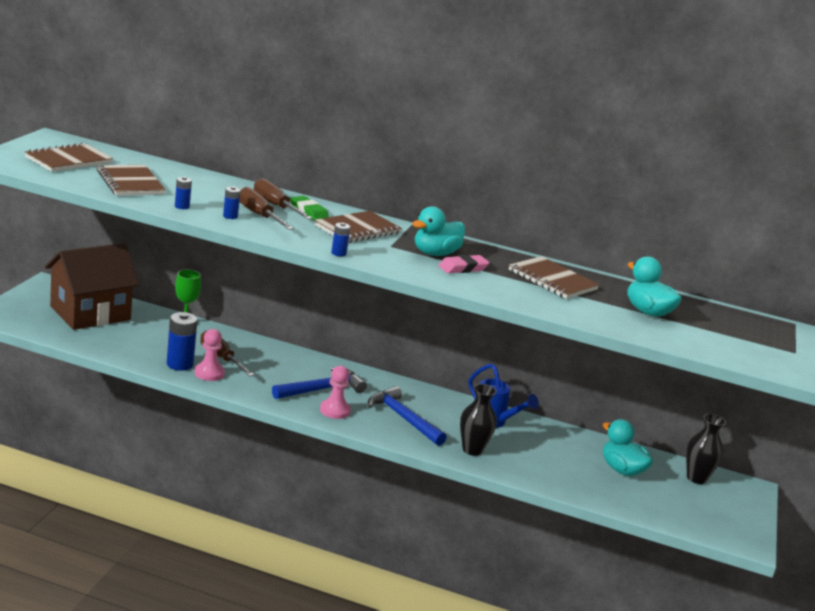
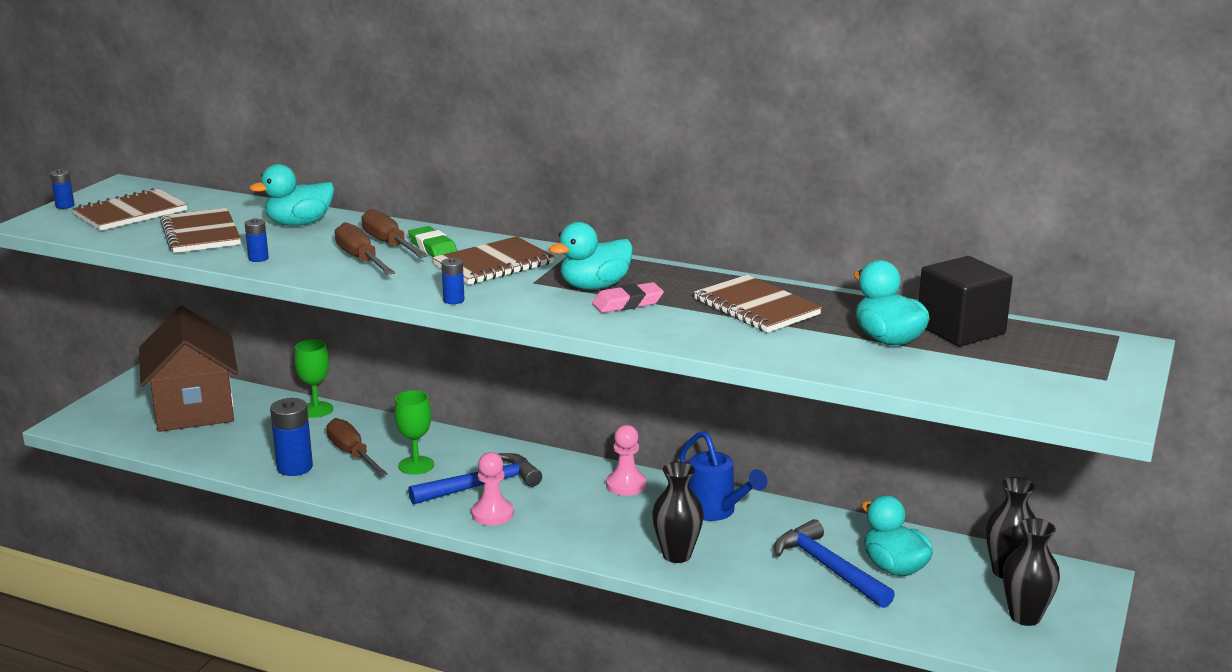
camera: 10 degrees right, 0 degrees up
(90, 313) = (194, 409): brown house -> brown house turned 75 degrees counterclockwise
(202, 183) = (299, 224): none -> turquoise duck
(209, 373) = (331, 476): pink pawn -> pink pawn (626, 485)
(230, 216) = (320, 265): blue battery -> blue battery (65, 206)
(270, 370) = (416, 465): none -> green goblet
(403, 418) = (587, 517): blue hammer -> blue hammer (828, 567)
(693, 309) = (960, 329): none -> black cube
(713, 509) = (1025, 616): none -> black vase

